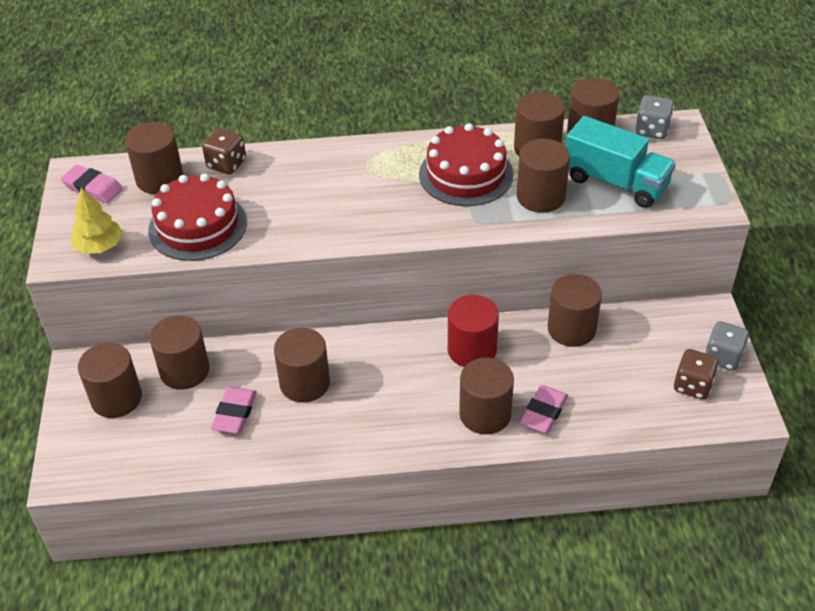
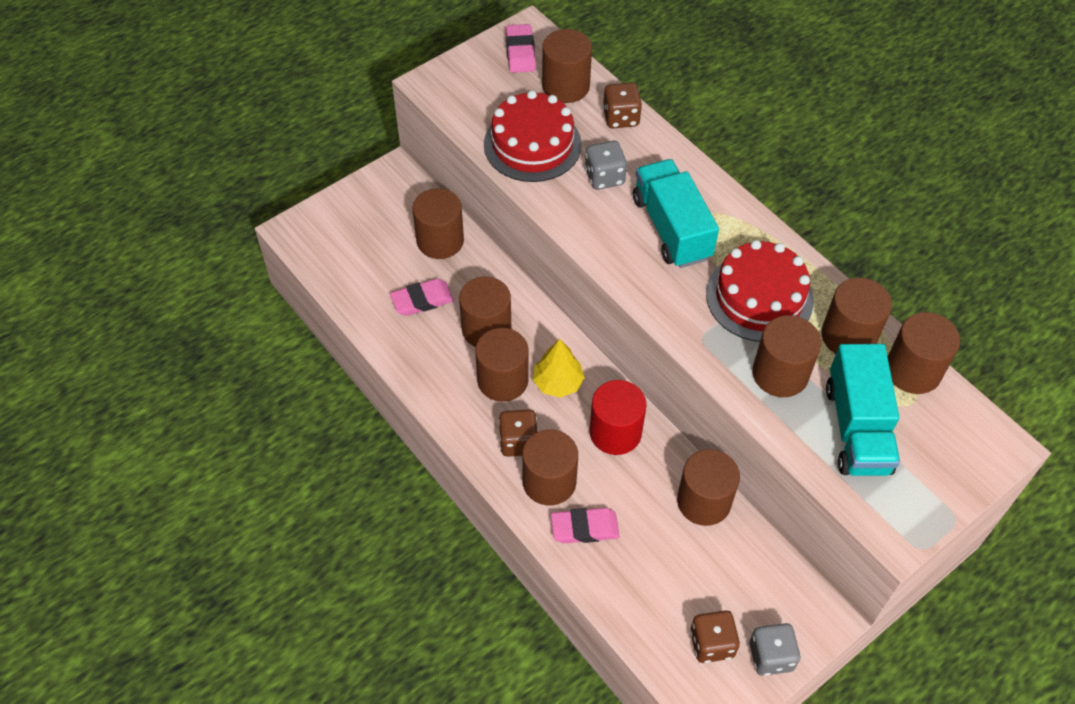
camera: 55 degrees right, 10 degrees up
(99, 246) = (461, 98): yellow tree -> yellow tree (558, 382)
(116, 398) = (383, 215): brown cylinder -> brown cylinder (502, 380)
(361, 188) = (671, 228): none -> turquoise truck
(432, 416) = (518, 442): none -> brown dice
(652, 130) = (970, 424): grey dice -> grey dice (604, 177)

